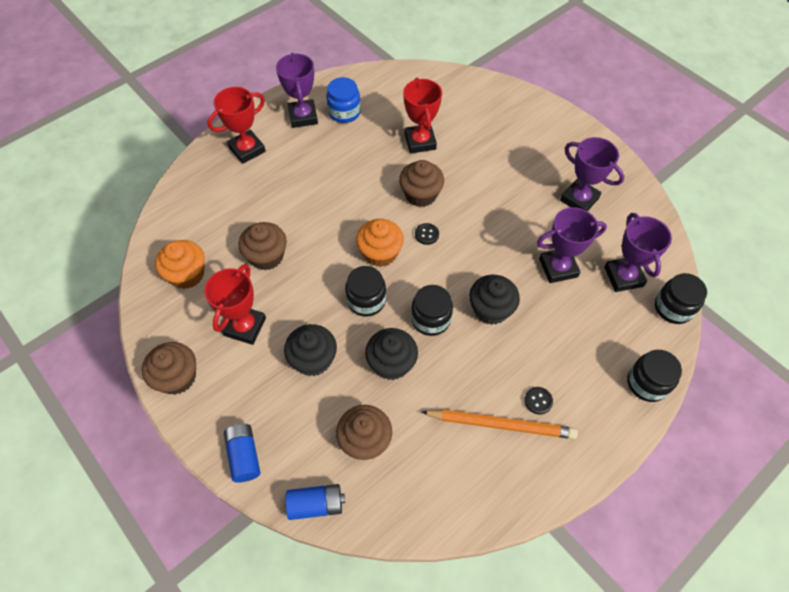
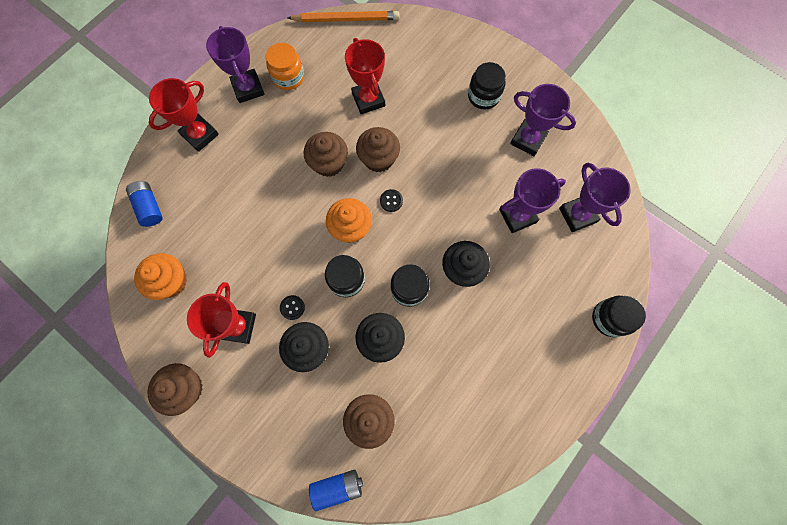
camera: 10 degrees left, 15 degrees up
(244, 456) = (264, 453): blue battery -> blue battery (149, 207)
(266, 256) = (243, 249): brown cupcake -> brown cupcake (328, 163)
(344, 112) = (288, 77): blue jar -> orange jar
(500, 425) = (487, 382): orange pencil -> orange pencil (346, 19)
(538, 401) = (516, 352): black button -> black button (292, 307)
(673, 308) = (624, 239): black jar -> black jar (483, 96)

